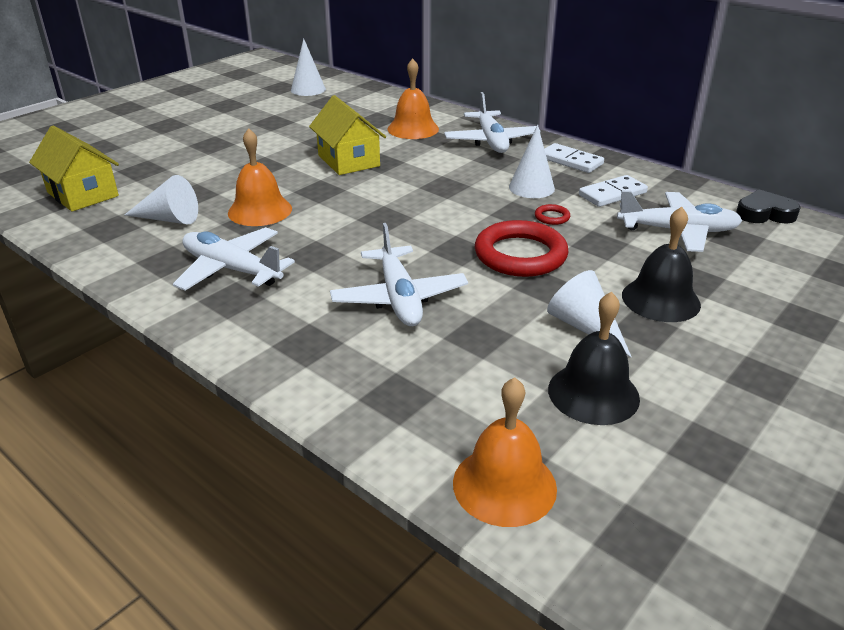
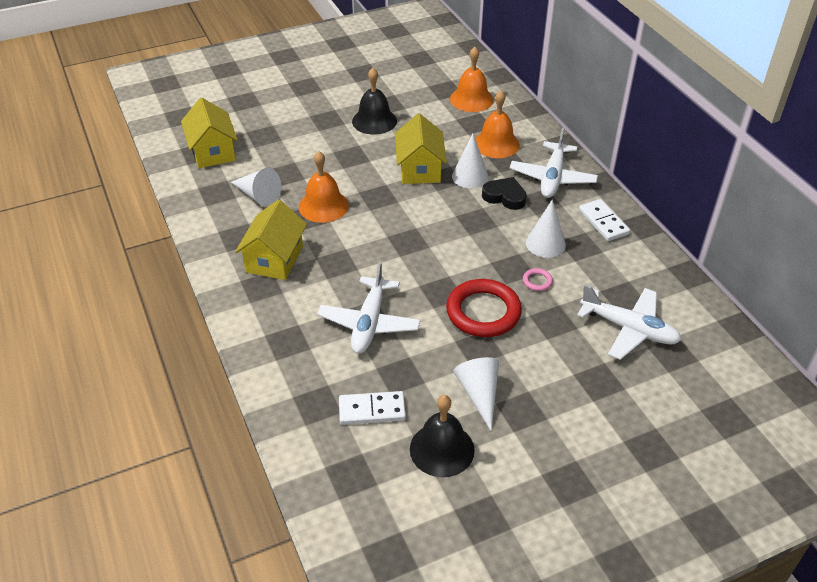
camera: 25 degrees right, 10 degrees up
(231, 269) = (274, 259): white plane -> yellow house
(308, 89) = (439, 68): white cone -> white cone (470, 176)
(504, 485) = (338, 491): orange bell -> orange bell (471, 99)
(552, 217) = (537, 281): red ring -> pink ring
(612, 194) = (608, 271): white domino -> white domino (372, 410)
(660, 299) = (555, 390): black bell -> black bell (374, 121)
(764, 213) = (723, 335): black heart -> black heart (505, 197)

